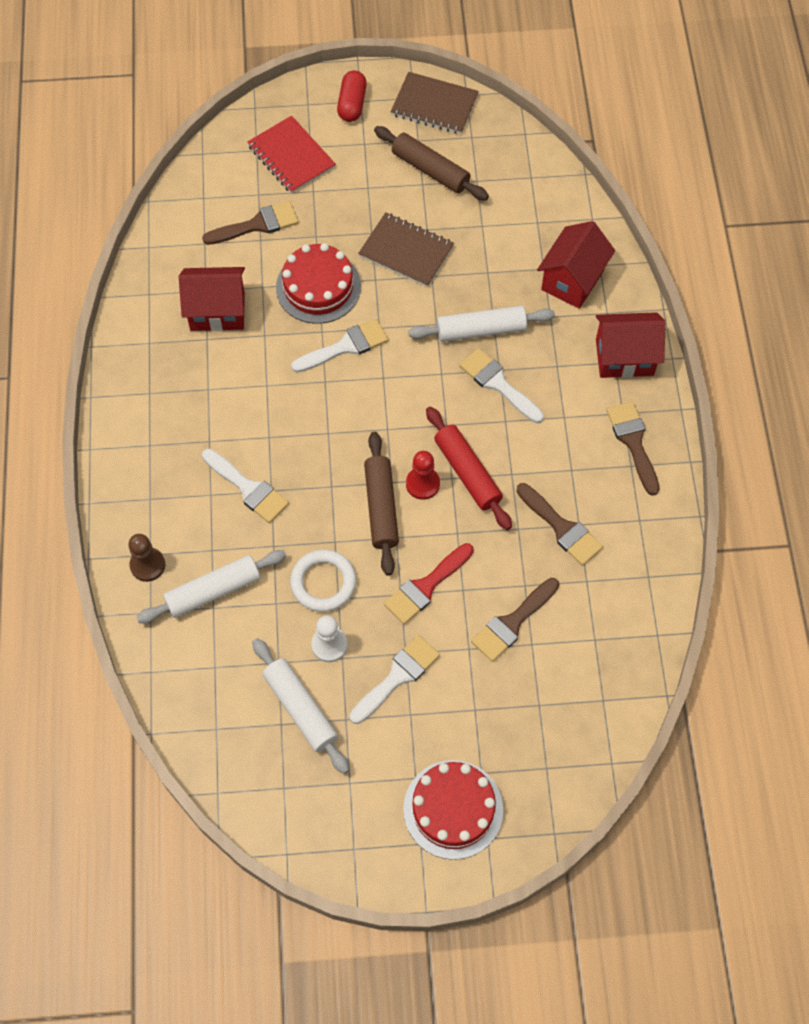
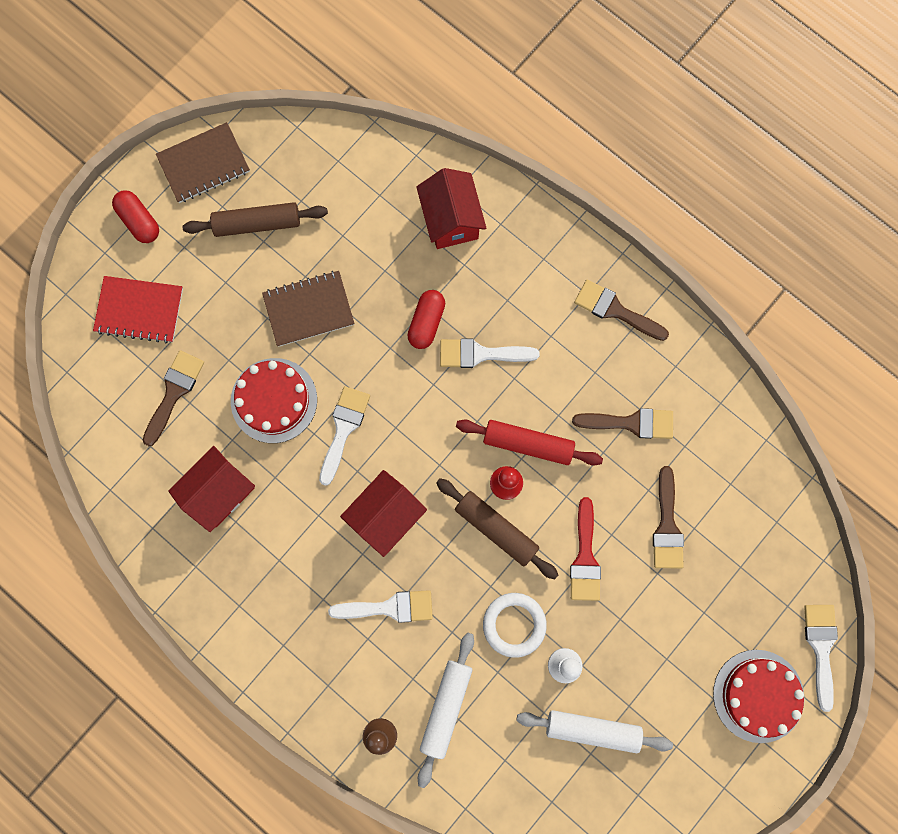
camera: 45 degrees left, 15 degrees up
(397, 676) = (632, 641): white brush -> white brush (821, 648)
(481, 330) = (426, 322): white rolling pin -> red capsule
(624, 357) = (546, 249): red house -> red house (385, 516)

